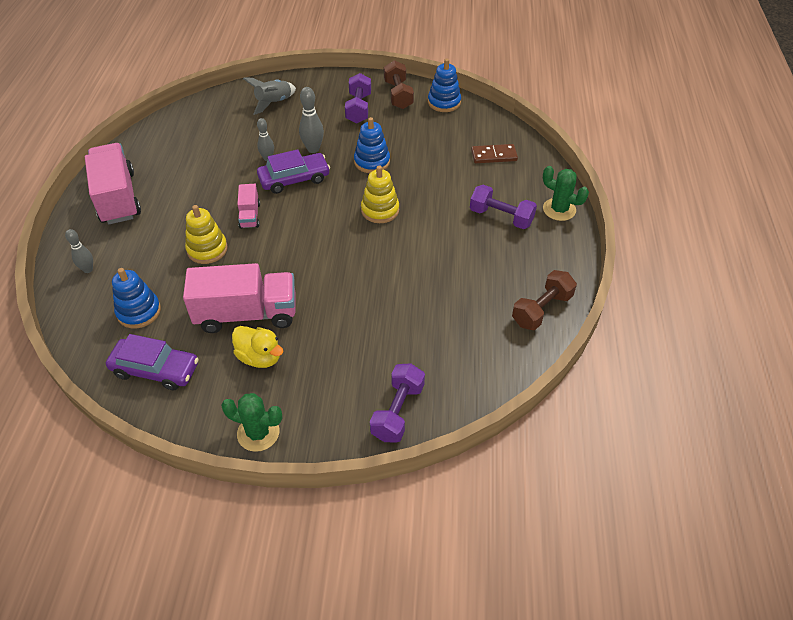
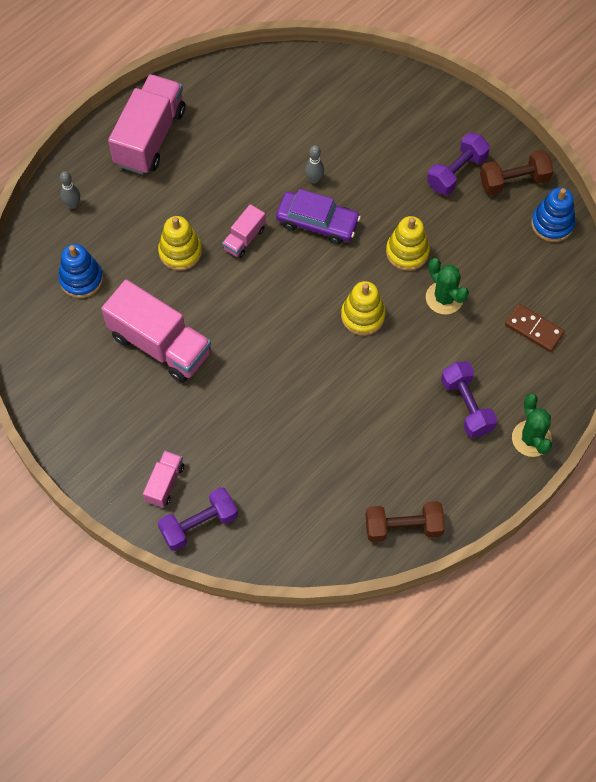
camera: 40 degrees right, 15 degrees up
(155, 369) = (55, 346): purple car -> none
(258, 433) = (85, 461): green cactus -> green cactus (444, 298)
(260, 357) = (138, 394): yellow duck -> none
(274, 103) = (379, 107): grey rocket -> none
(313, 149) = (366, 197): grey bowling pin -> none
(341, 402) = (165, 483): none -> pink truck
(372, 162) = (407, 252): blue stacking toy -> yellow stacking toy
(398, 95) = (514, 181): brown dumbbell -> brown dumbbell turned 45 degrees clockwise

